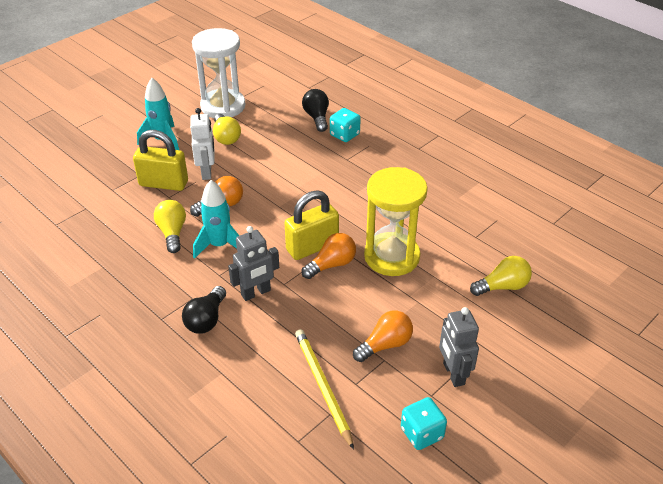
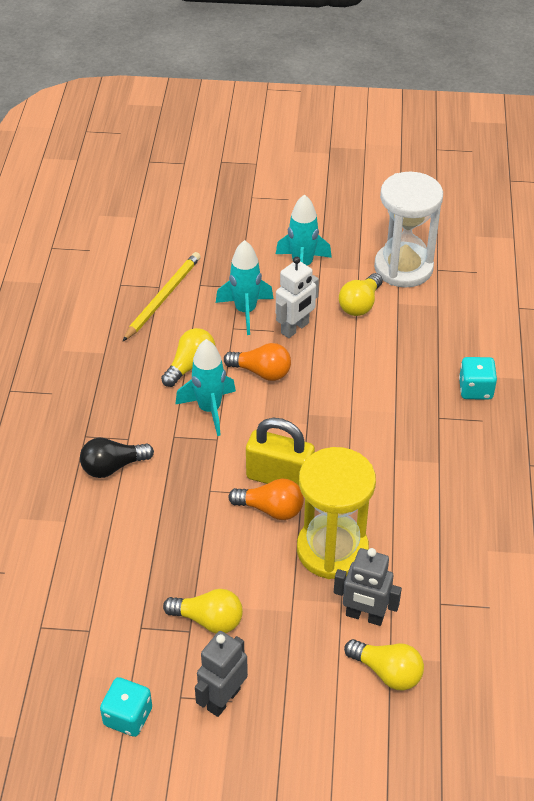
camera: 50 degrees right, 5 degrees up
(163, 183) = (245, 311): yellow padlock -> turquoise rocket
(256, 293) = (178, 478): grey robot -> grey robot (364, 616)
(317, 117) = (476, 348): black light bulb -> none
(322, 386) = (114, 604): yellow pencil -> yellow pencil (163, 297)
(385, 344) = (209, 620): orange light bulb -> yellow light bulb

